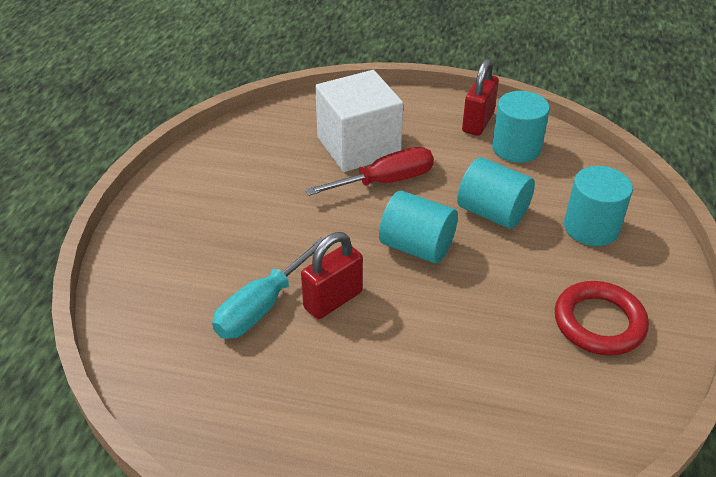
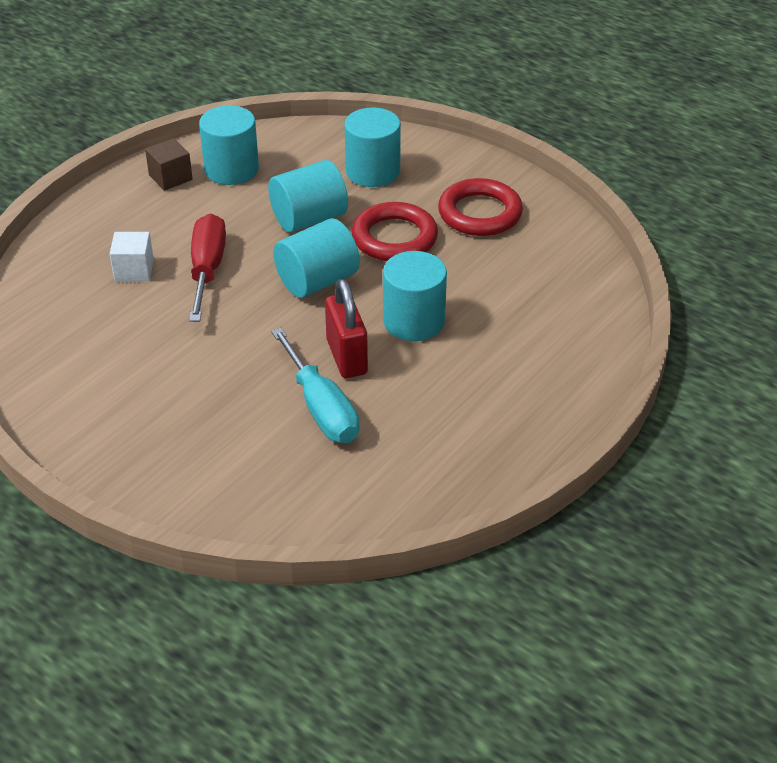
camera: 65 degrees left, 0 degrees up
(358, 146) = (134, 270): white cube -> white cube, size x0.46
(408, 328) = (414, 321): none -> turquoise cylinder
(478, 122) = (170, 177): red padlock -> brown cube
(511, 274) = (394, 238): none -> red ring

